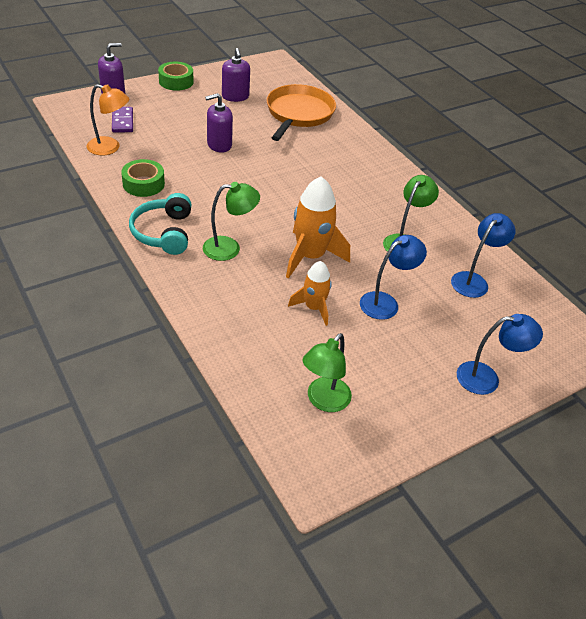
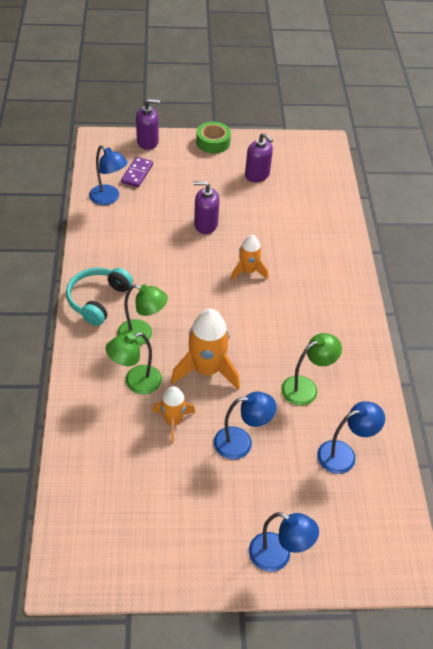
camera: 30 degrees right, 5 degrees up
(110, 148) = (109, 198): orange lamp -> blue lamp
(143, 184) = (113, 245): green tape -> none
(235, 96) = (257, 175): purple soap dispenser -> purple soap dispenser turned 60 degrees counterclockwise
(285, 170) = (248, 271): none -> orange rocket
(299, 113) = (306, 212): orange pan -> none
(323, 401) = (119, 511): green lamp -> green lamp (136, 382)

